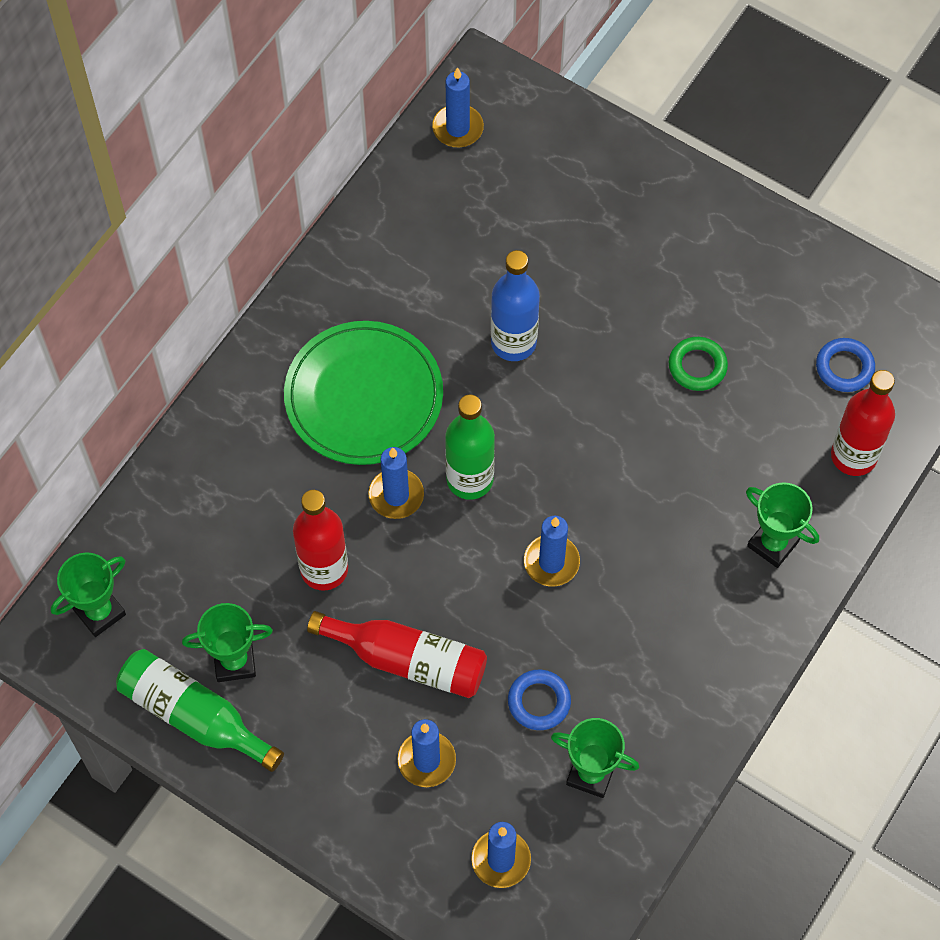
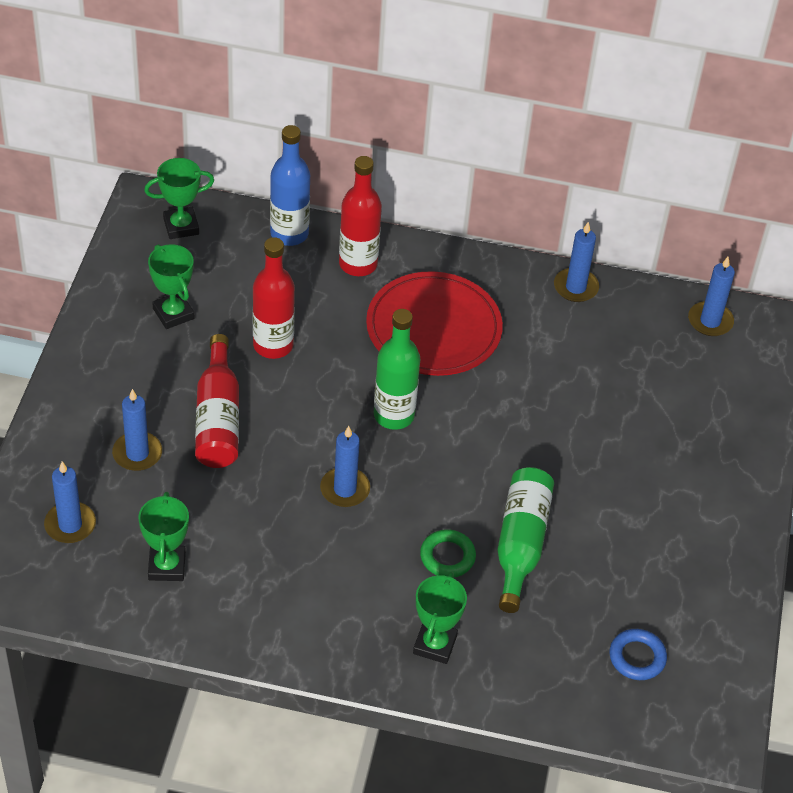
camera: 65 degrees right, 15 degrees down
(99, 612) = (181, 226): green trophy -> green trophy turned 45 degrees counterclockwise
(194, 716) = (120, 303): green bottle -> green bottle (520, 544)
(364, 396) = (433, 328): green plate -> red plate
(396, 495) = (357, 372): blue candle -> blue candle (575, 287)
(513, 342) = (532, 411): blue bottle -> blue bottle (289, 234)
(539, 702) = (217, 514): blue ring -> none
(697, 366) = (578, 544): green ring -> green ring (447, 557)
(853, 456) = (551, 686): red bottle -> red bottle (358, 264)

